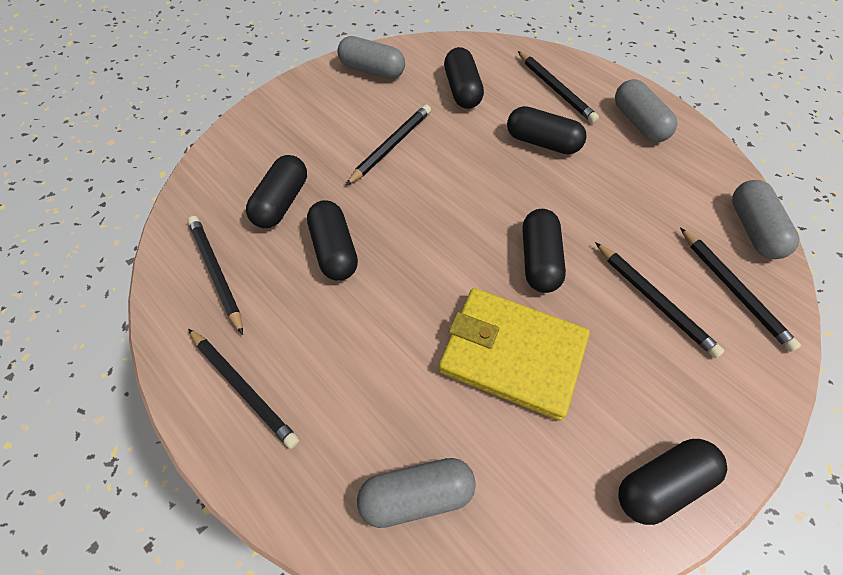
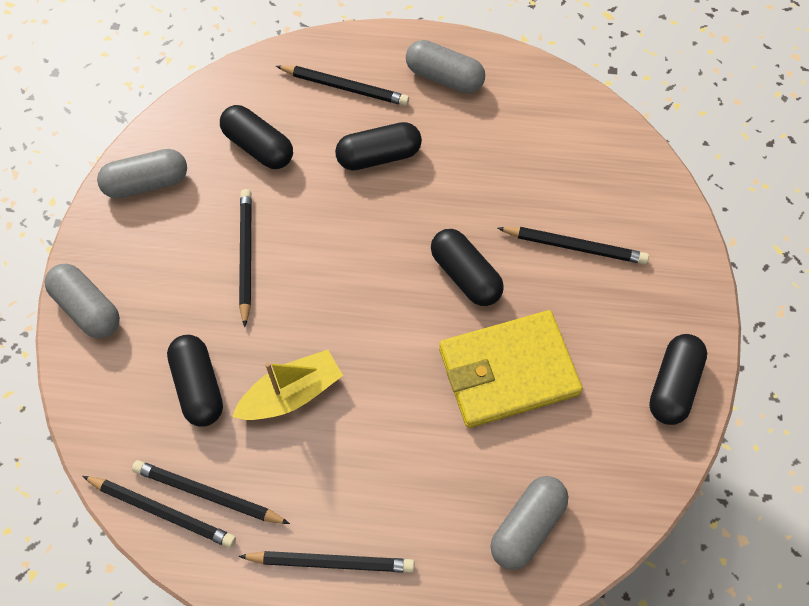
camera: 40 degrees left, 5 degrees up
(334, 250) = (291, 394): black capsule -> yellow boat
(733, 290) = (623, 195): black pencil -> black pencil (162, 512)
(753, 229) = (602, 127): grey capsule -> grey capsule (87, 308)

